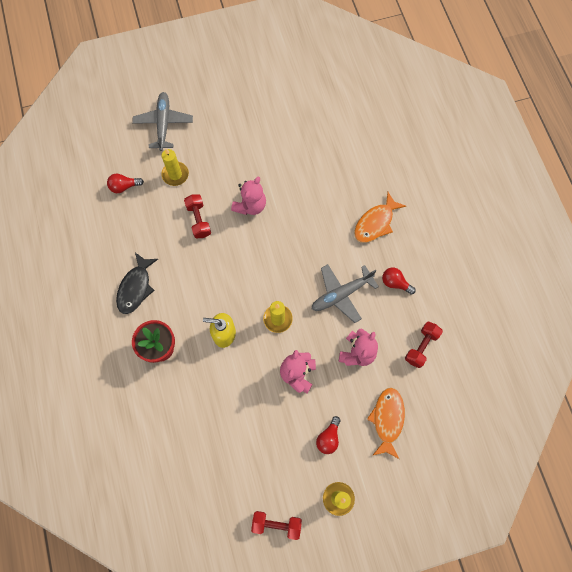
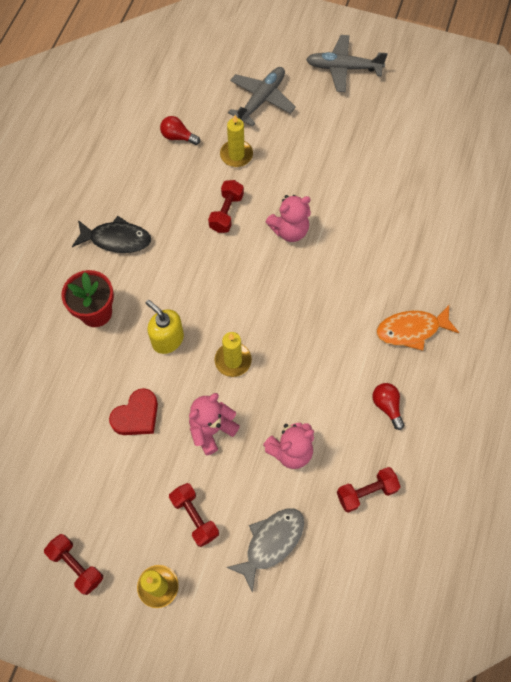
camera: 35 degrees right, 5 degrees down
(136, 287) = (116, 239): black fish -> black fish turned 135 degrees counterclockwise
(242, 399) = (137, 416): none -> red heart
(328, 438) = (194, 517): red light bulb -> red dumbbell
(341, 294) = (319, 379): grey plane -> grey plane (343, 68)
(387, 419) = (271, 543): orange fish -> grey fish

